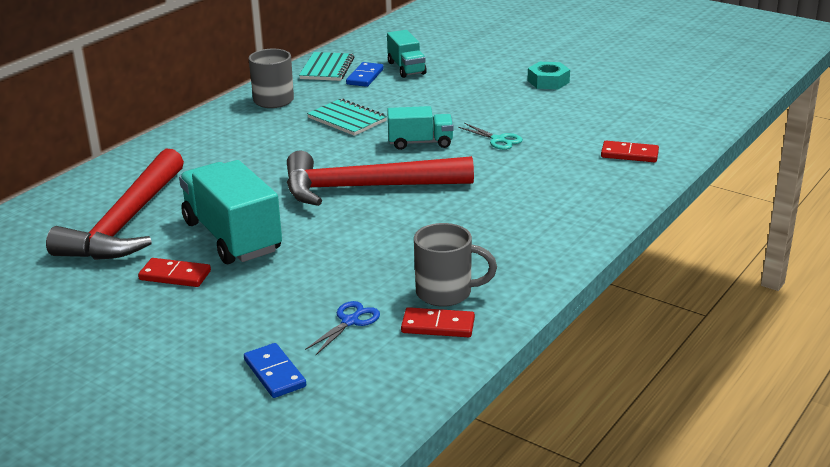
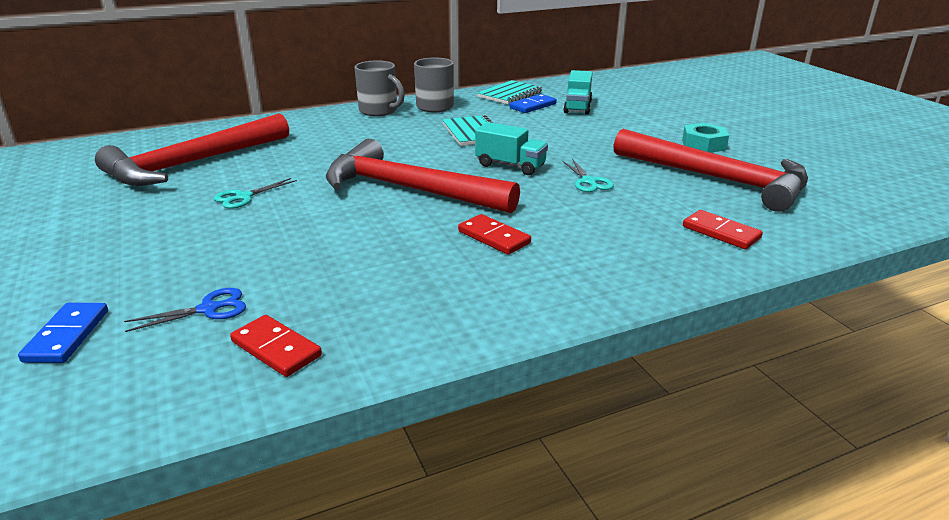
camera: 30 degrees right, 0 degrees up
(175, 275) = (153, 214): red domino -> red domino (493, 237)
(232, 237) = (244, 197): turquoise truck -> turquoise scissors
(446, 293) = (336, 315): grey mug -> grey mug (379, 111)
(587, 111) = (717, 179): none -> red hammer

